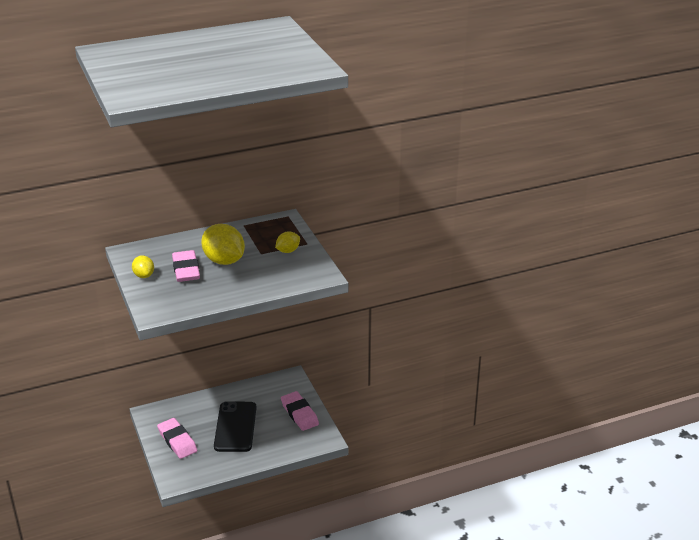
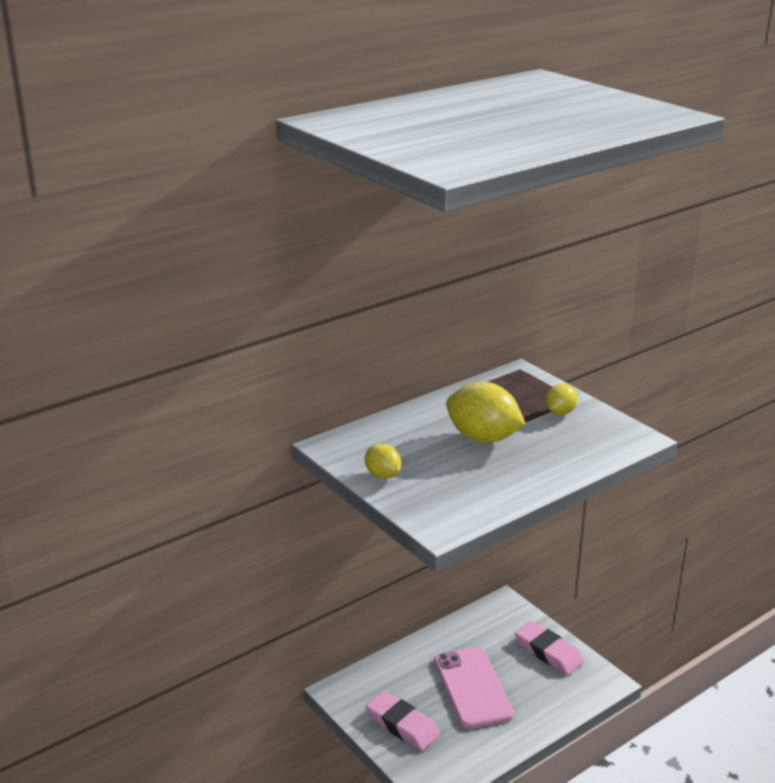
camera: 15 degrees left, 5 degrees down
(186, 270) = (438, 458): pink eraser -> none
(235, 427) = (472, 688): black phone -> pink phone

